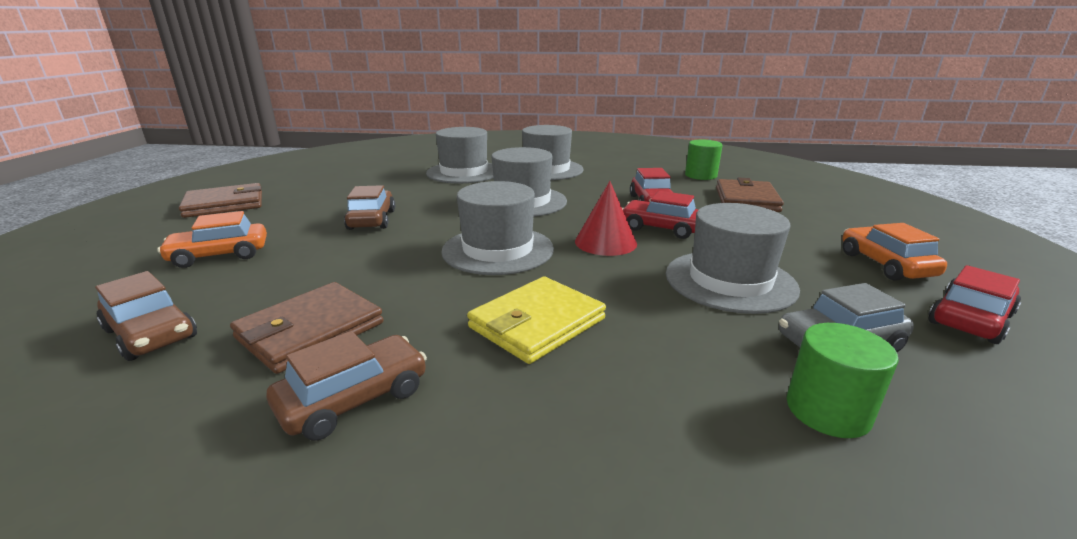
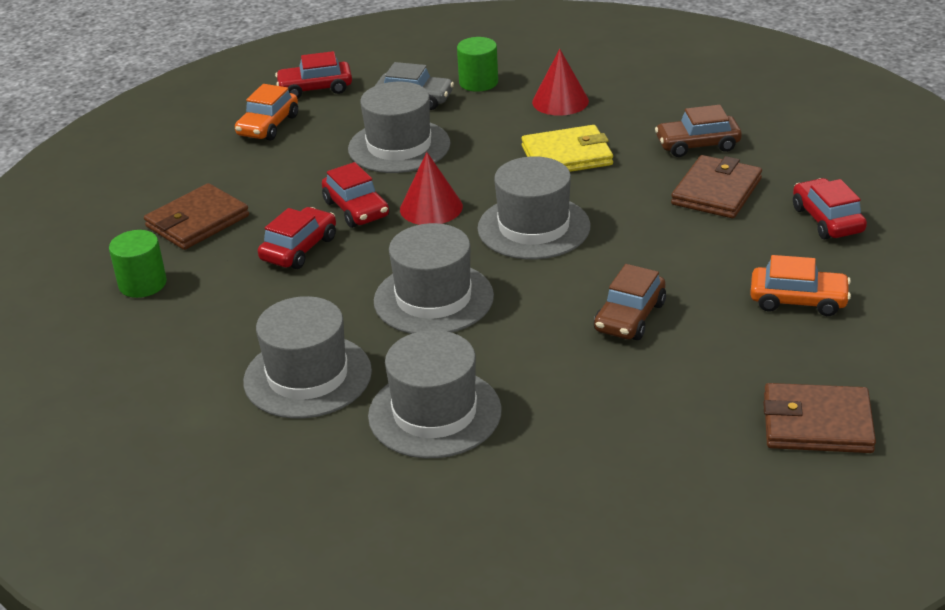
camera: 145 degrees left, 10 degrees up
(151, 334) = (827, 220): brown car -> red car
(310, 330) = (716, 191): brown wallet -> brown wallet turned 45 degrees counterclockwise
(649, 416) = (560, 101): none -> red cone

